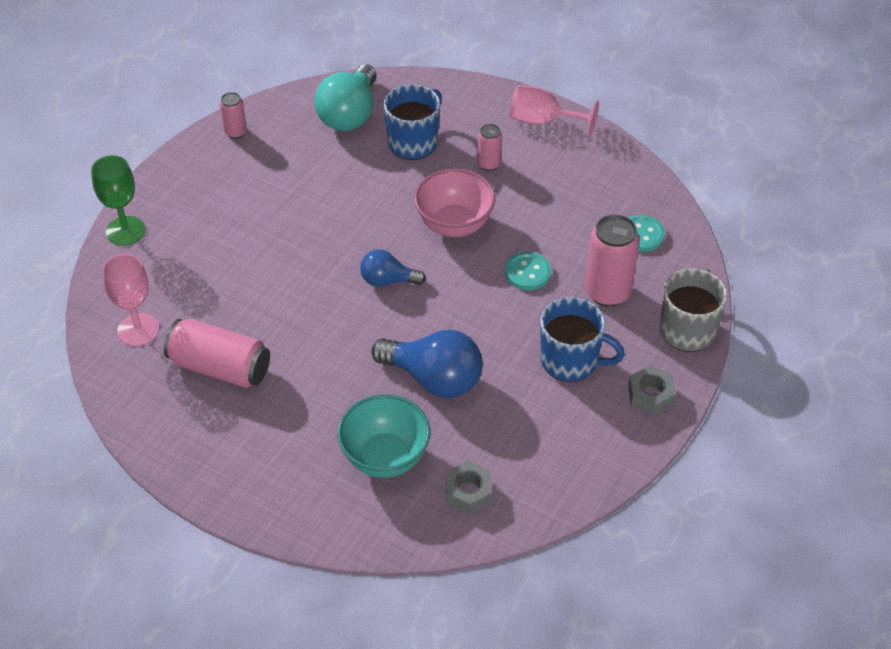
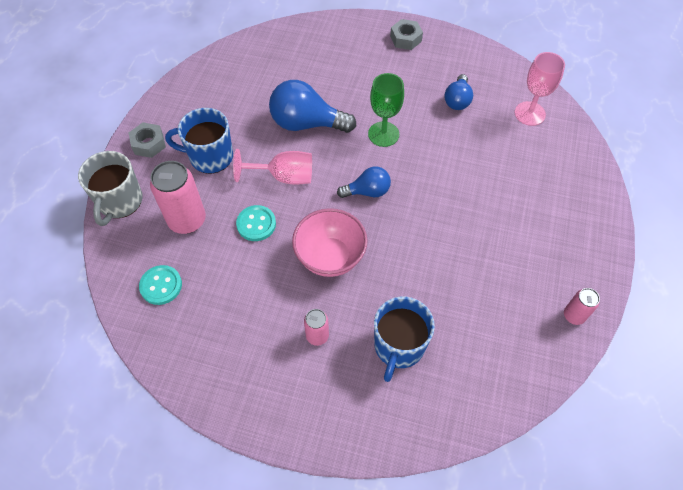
camera: 165 degrees right, 10 degrees up
(125, 231) = (596, 188): green goblet -> green goblet (383, 134)
(220, 367) = (457, 100): pink can -> blue light bulb
(349, 114) = (477, 368): turquoise light bulb -> none
(385, 457) = (322, 68): turquoise bowl -> none
(468, 492) = (264, 60): grey nut -> grey nut (405, 39)
(543, 121) = (274, 411): pink goblet -> pink goblet (284, 177)

